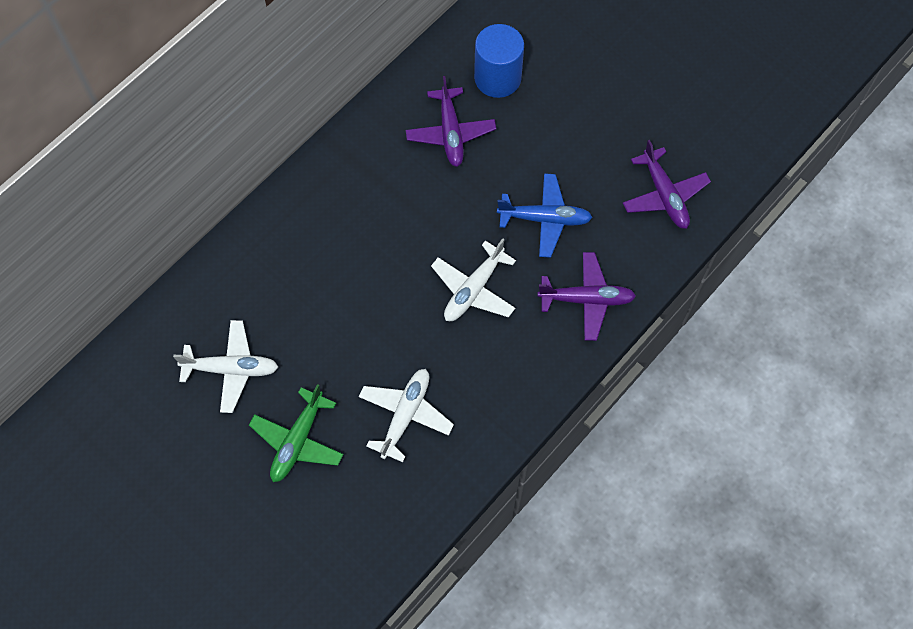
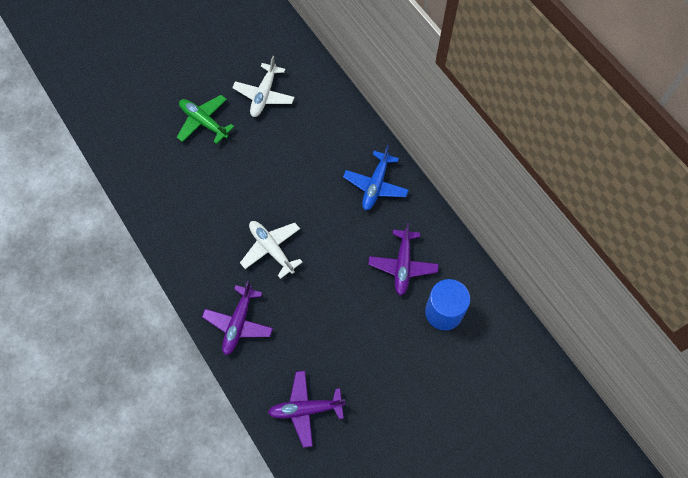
camera: 105 degrees right, 0 degrees up
(405, 415) = (197, 185): white plane -> none
(450, 133) = (402, 265): purple plane -> purple plane turned 90 degrees counterclockwise
(545, 219) = (312, 312): blue plane -> blue plane (375, 185)

